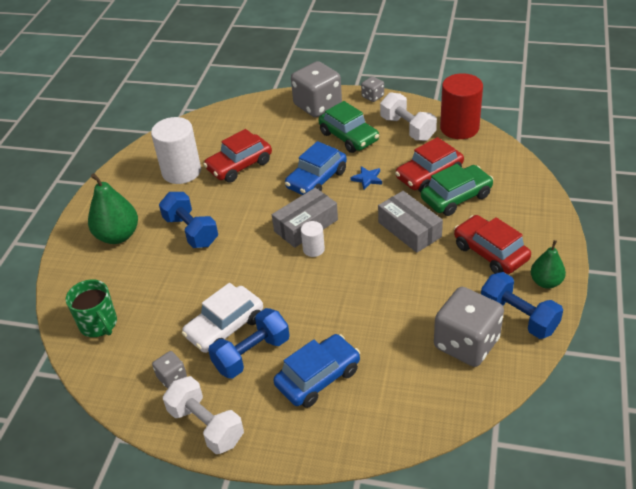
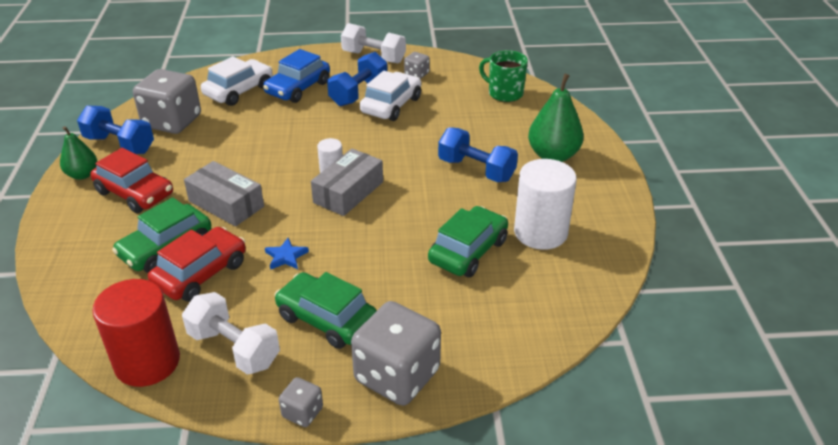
camera: 160 degrees right, 5 degrees down
(239, 165) = (468, 251): red car -> green car
(316, 179) = (354, 246): blue car -> none
(389, 386) = (239, 91): none -> white car

